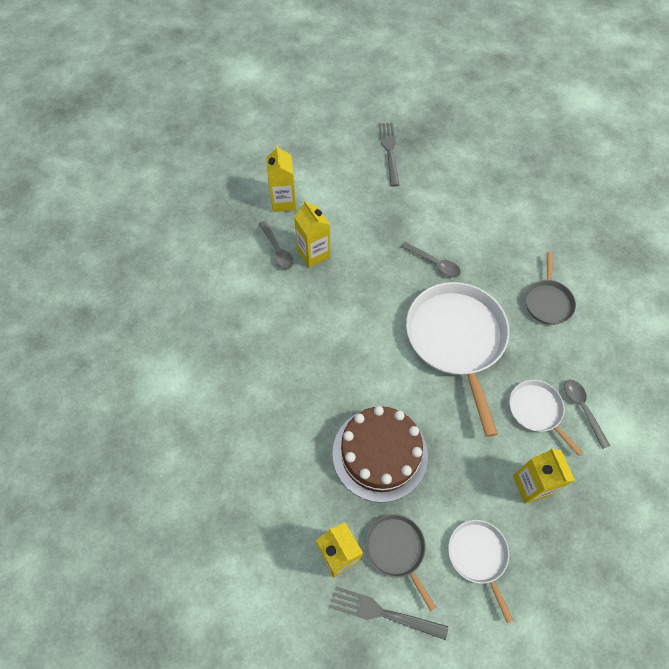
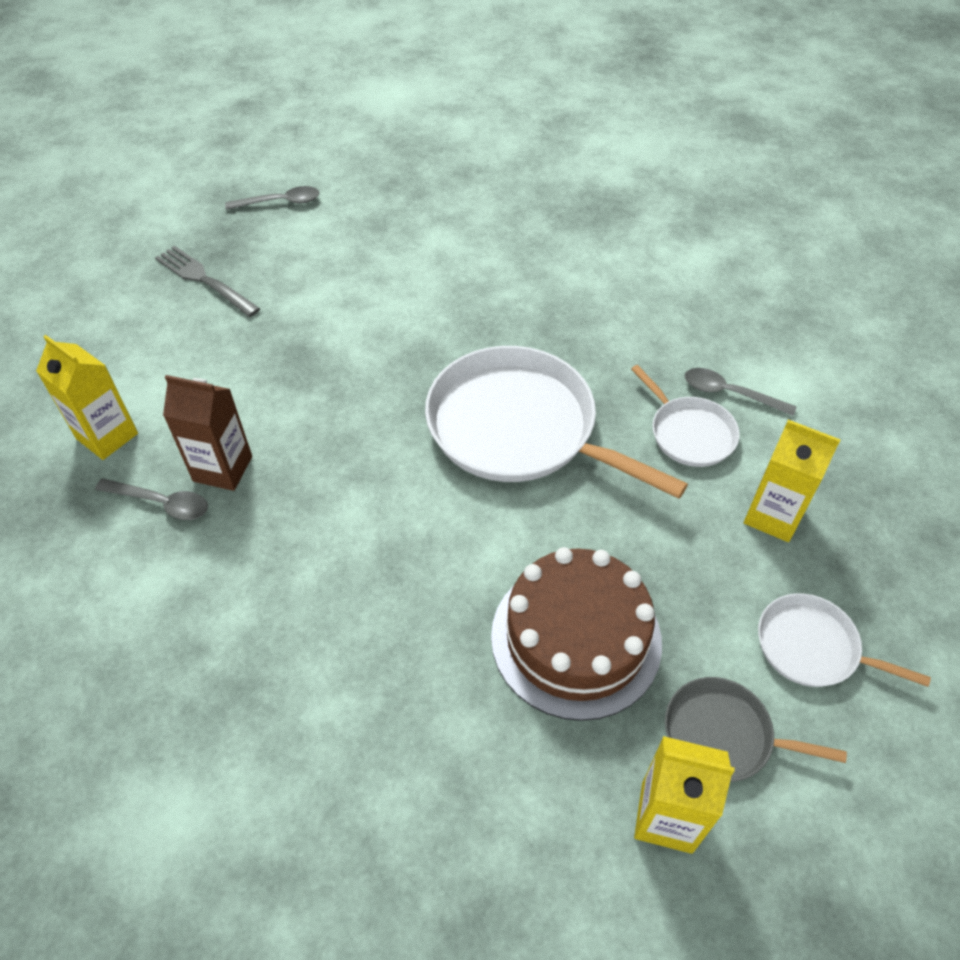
camera: 45 degrees left, 10 degrees down
(313, 254) = (223, 469): yellow carton -> brown carton
(383, 613) = (796, 830): grey fork -> none
(434, 263) = (400, 365): grey spoon -> grey spoon (280, 202)
(537, 411) = (689, 433): white pan -> white pan turned 135 degrees counterclockwise
(547, 301) = (573, 313): grey pan -> none

